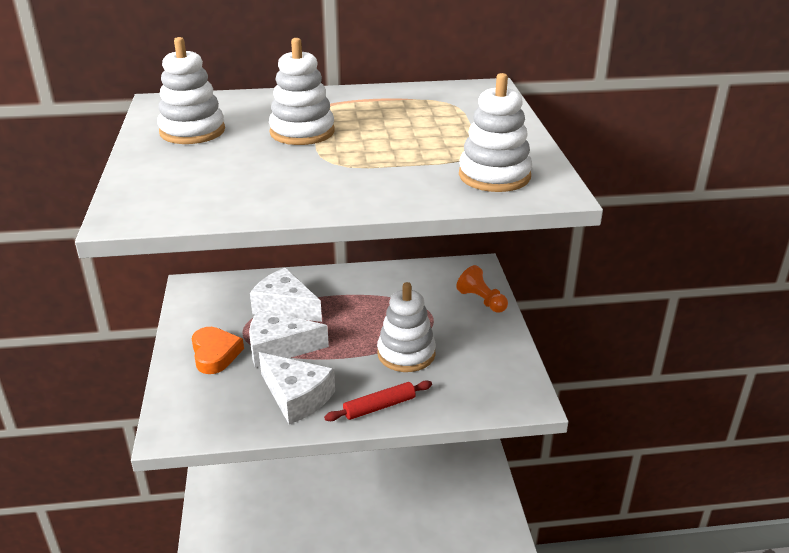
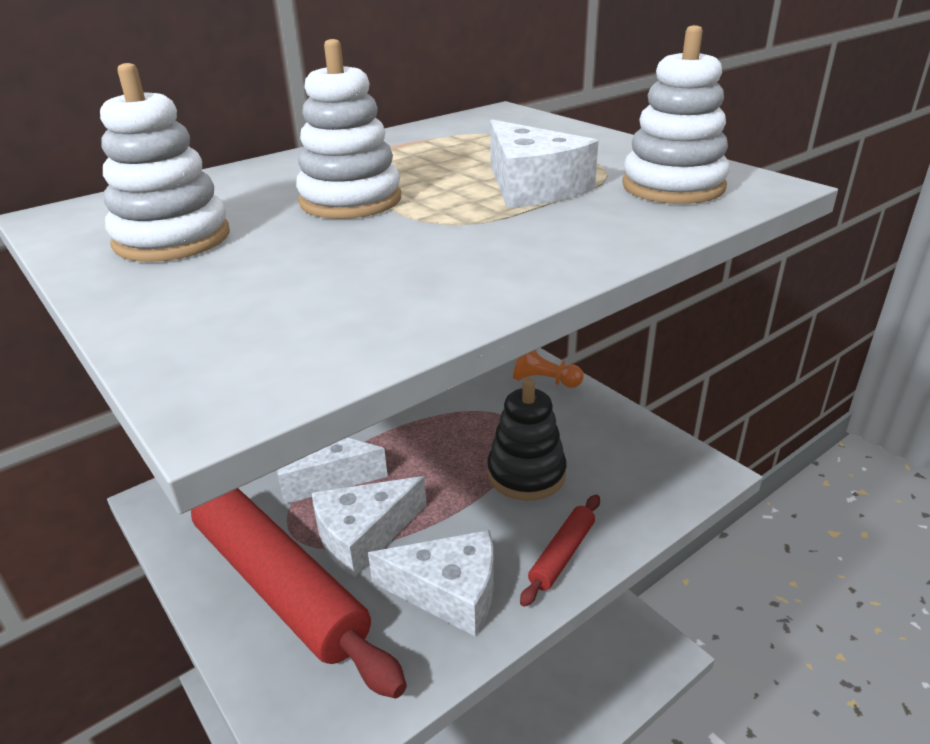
camera: 30 degrees left, 0 degrees up
(215, 354) = (279, 583): orange heart -> red rolling pin
(406, 354) = (526, 474): white stacking toy -> black stacking toy
(411, 151) = (532, 187): none -> white cheese

